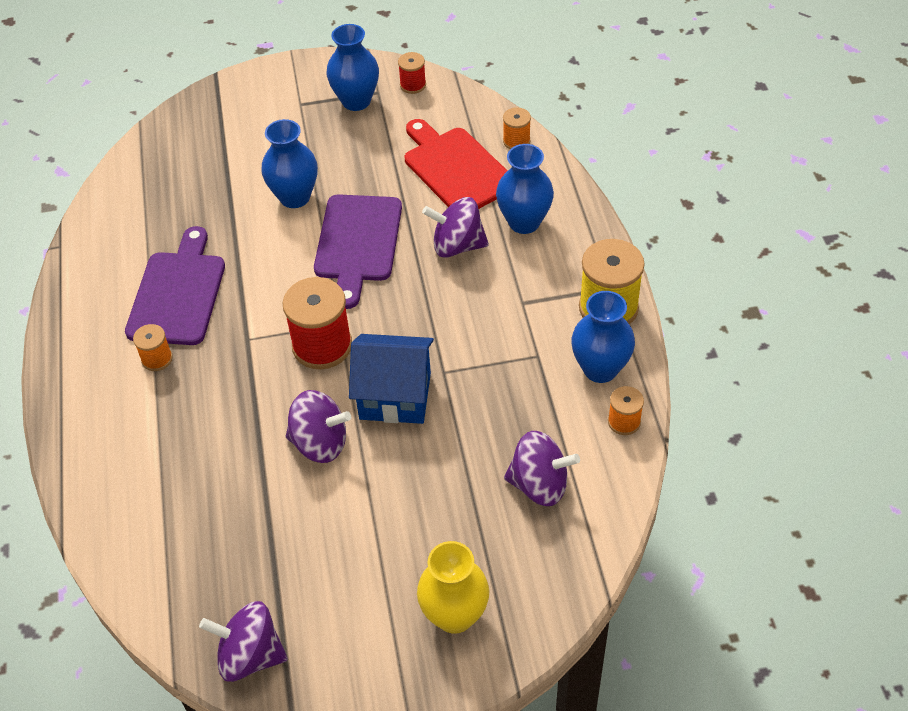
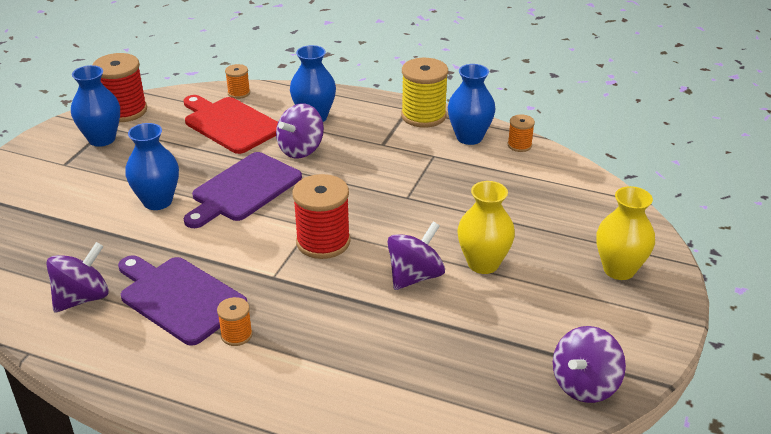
camera: 60 degrees left, 15 degrees down
(358, 243) = (243, 189): purple cutting board -> purple cutting board turned 90 degrees clockwise
(379, 489) = (483, 263): none -> yellow vase
(395, 396) = (407, 225): blue house -> none
(413, 85) = (124, 111): red spool -> red spool, size x1.94
(456, 168) = (230, 124): red cutting board -> red cutting board turned 45 degrees clockwise
(539, 484) = (540, 195): purple spinning top -> purple spinning top (82, 298)

